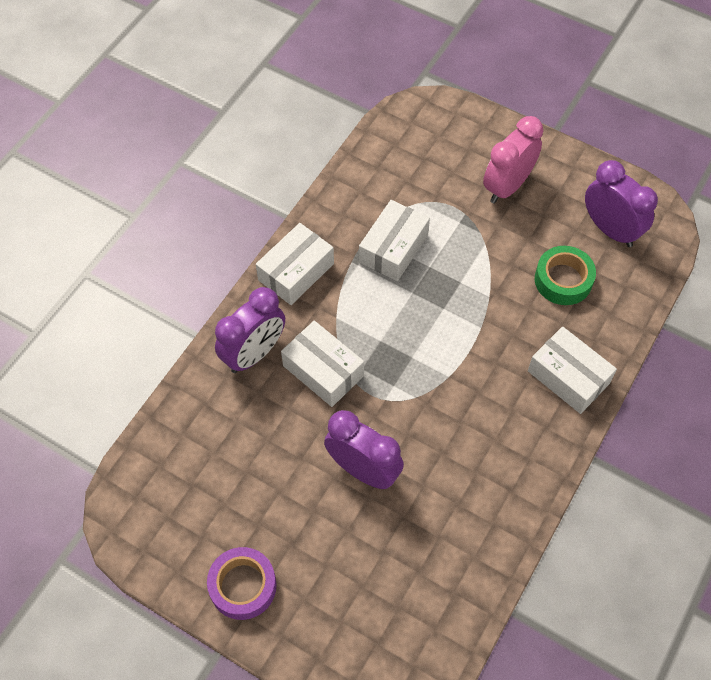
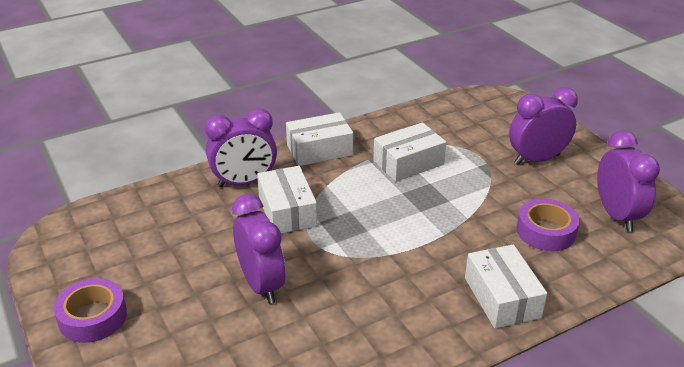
camera: 30 degrees right, 25 degrees down
(507, 186) = (536, 159): pink clock -> purple clock
(563, 280) = (546, 231): green tape -> purple tape

